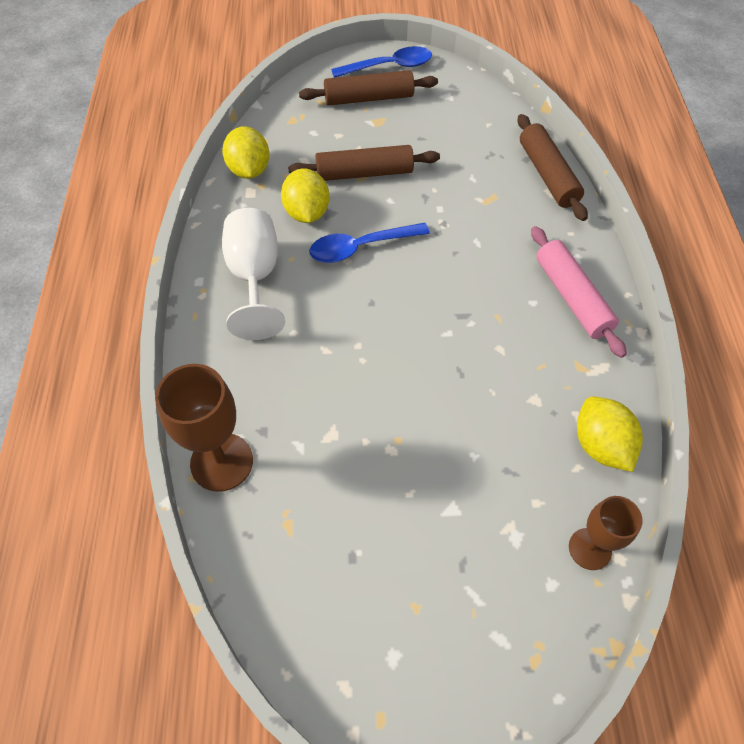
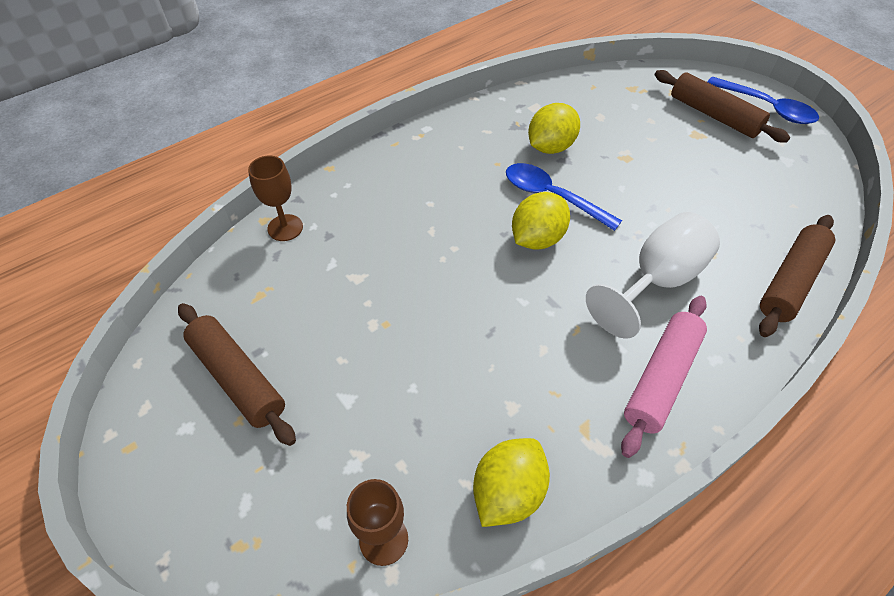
camera: 55 degrees right, 5 degrees down
(221, 462) = (285, 228): brown goblet -> brown goblet, size x0.64
(249, 170) = (554, 95): yellow lemon -> yellow lemon (537, 238)
(255, 277) = (459, 154): white goblet -> white goblet (656, 281)
(364, 173) = (631, 156): brown rolling pin -> brown rolling pin (237, 378)

